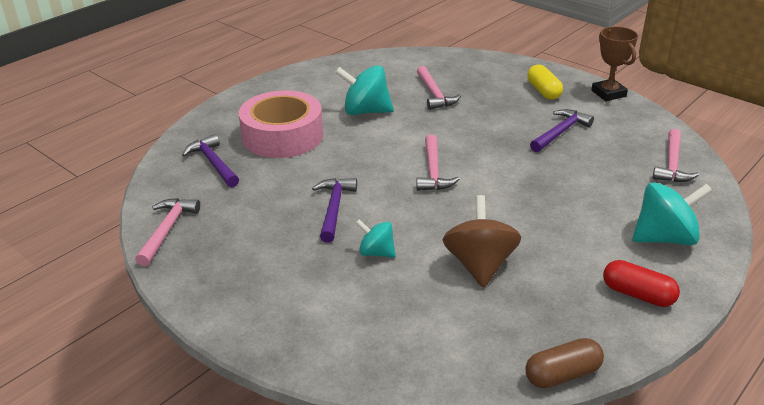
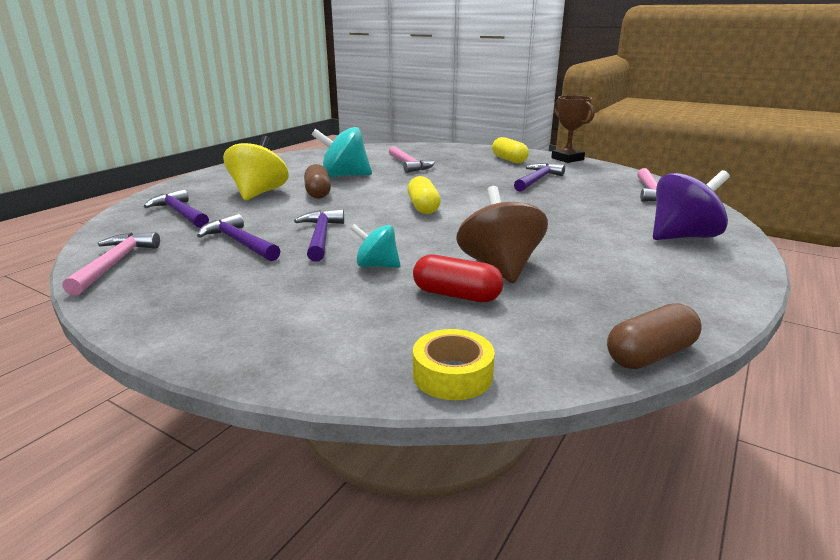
camera: 10 degrees left, 10 degrees down
(265, 211) = (240, 242): none -> purple hammer
(282, 136) = (259, 193): pink tape -> yellow spinning top
(337, 139) = (318, 192): none -> brown capsule
(411, 376) = (452, 375): none -> yellow tape
(433, 171) = (423, 207): pink hammer -> yellow capsule
(637, 294) = (687, 278): red capsule -> red capsule (456, 295)
(664, 238) = (682, 237): turquoise spinning top -> purple spinning top

